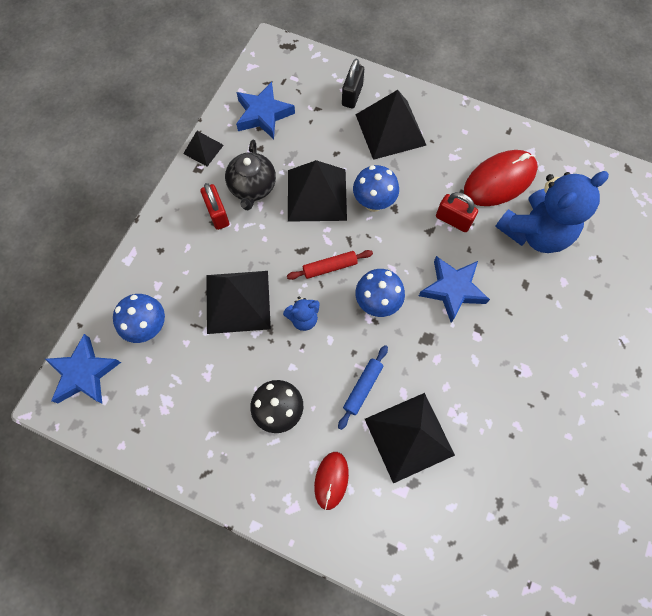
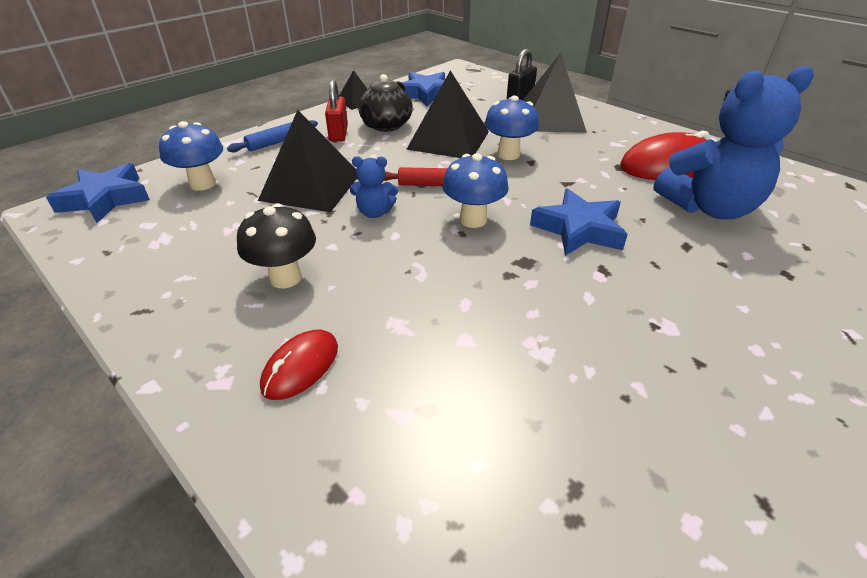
camera: 20 degrees right, 30 degrees down
(363, 388) = (410, 284): blue rolling pin -> blue rolling pin (276, 142)
(409, 437) = (449, 351): black pyramid -> none
(453, 220) = (599, 181): red padlock -> none

